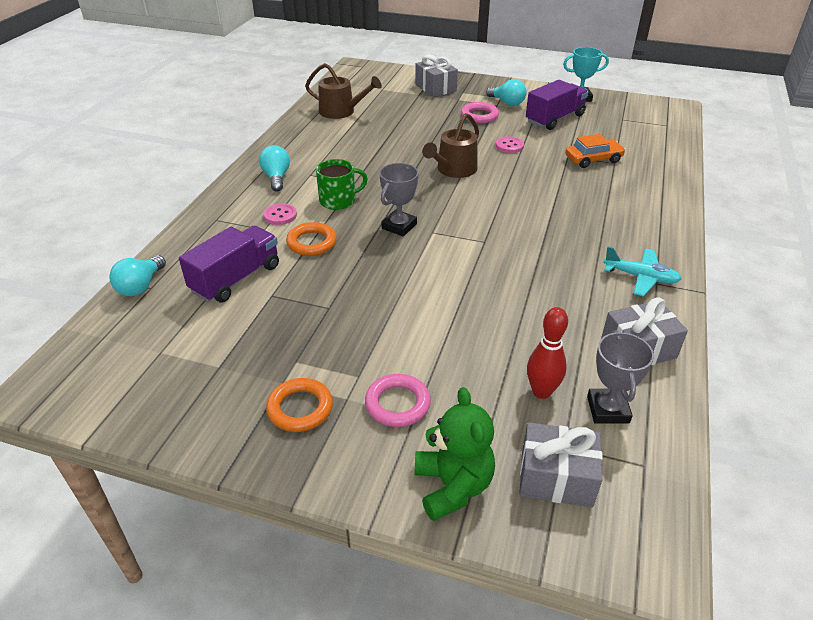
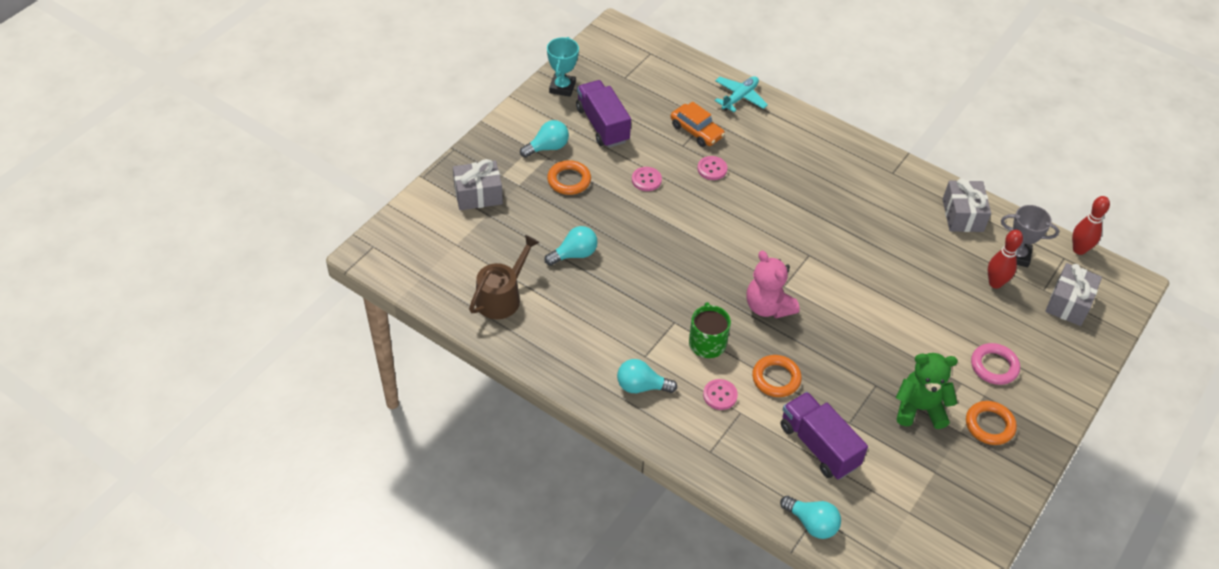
camera: 75 degrees left, 10 degrees up
(399, 226) = (768, 307): grey trophy -> pink teddy bear
(401, 130) = (574, 254): none -> turquoise light bulb
(452, 486) = (1069, 356): green teddy bear -> green teddy bear (919, 409)
(454, 170) = (678, 237): brown watering can -> none
(479, 116) = (569, 180): pink ring -> orange ring
(552, 173) = (712, 169): none -> pink button
(593, 159) = (696, 131): orange car -> orange car turned 135 degrees clockwise
(640, 277) = (883, 178): turquoise plane -> turquoise plane (739, 98)
(675, 483) = (1079, 250): none -> red bowling pin

